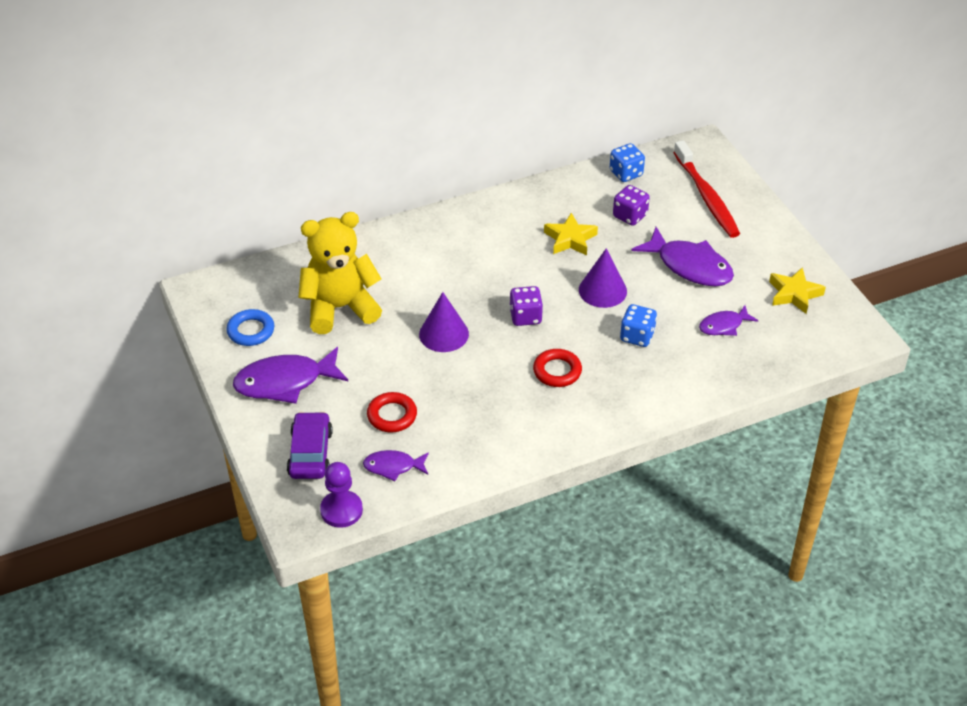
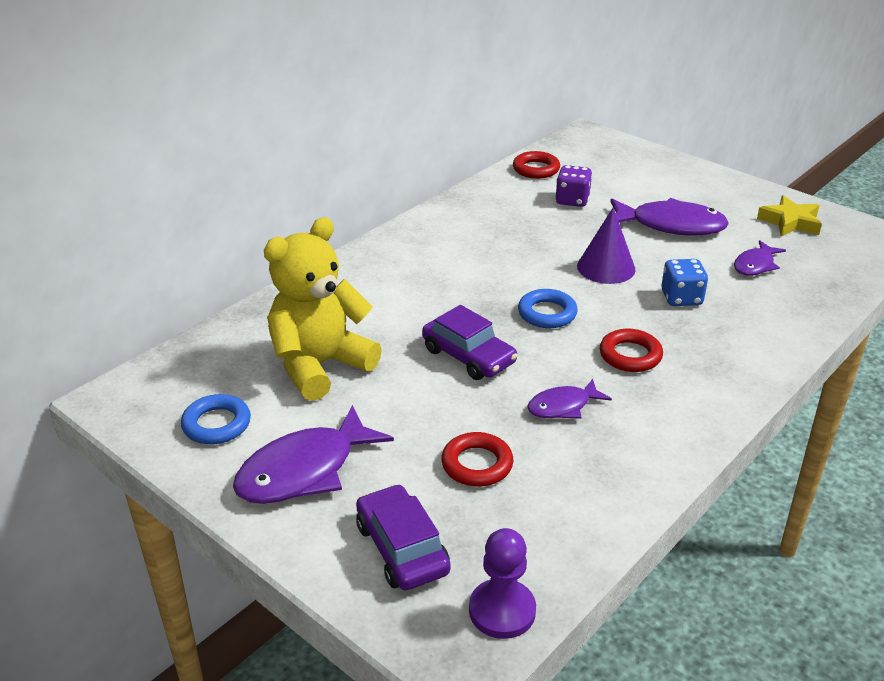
camera: 25 degrees left, 10 degrees down
(393, 467) = (527, 526): purple fish -> purple fish (563, 406)
(444, 334) = (468, 356): purple cone -> purple car
(525, 317) = (547, 313): purple dice -> blue ring
(570, 239) = (531, 233): yellow star -> none
(626, 173) = (536, 169): blue dice -> red ring
(706, 197) = (629, 169): red toothbrush -> none

